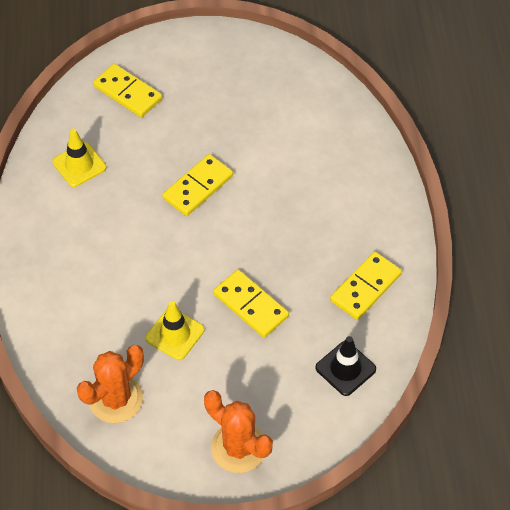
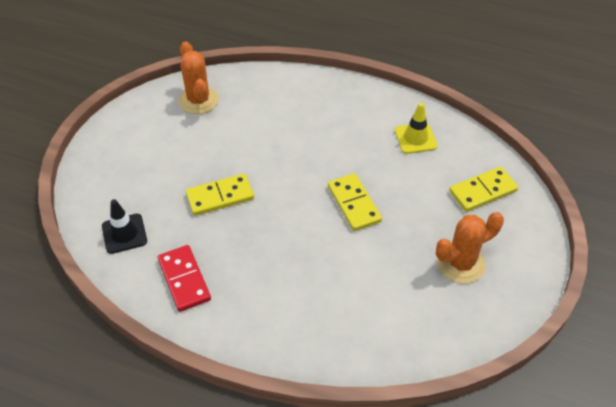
camera: 115 degrees right, 5 degrees down
(175, 334) = (226, 145): yellow traffic cone -> none
(238, 447) = (114, 149): orange cactus -> orange cactus (461, 263)
(365, 287) = (184, 279): yellow domino -> red domino

